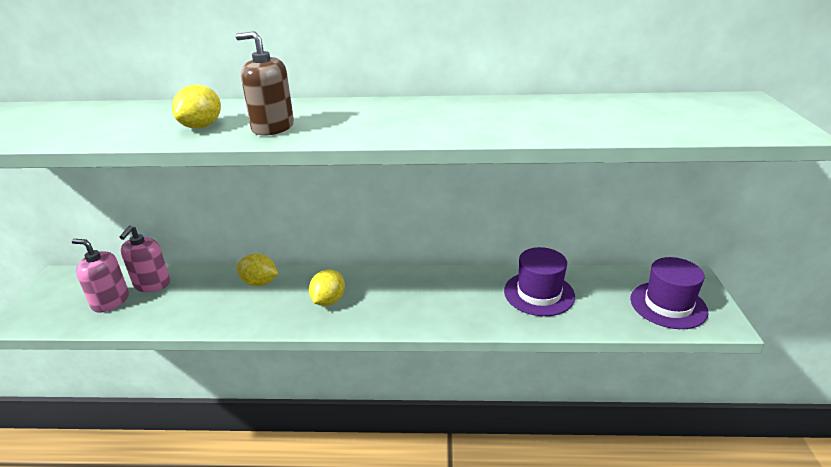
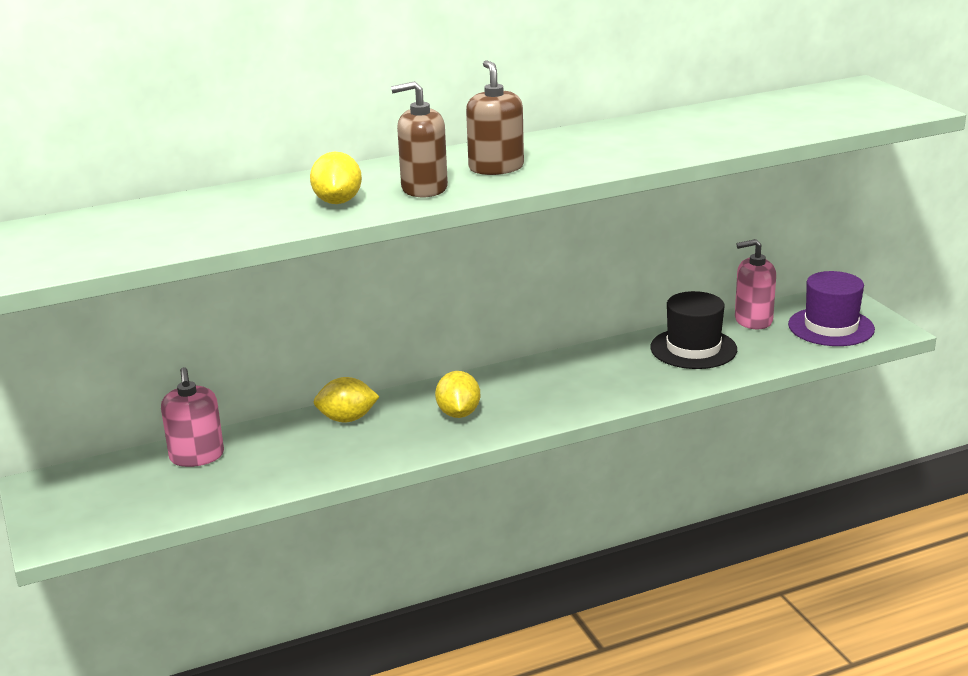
camera: 25 degrees left, 5 degrees down
(110, 301) = (162, 486): pink soap dispenser -> pink soap dispenser (753, 320)
(348, 120) = (496, 168): none -> brown soap dispenser
(539, 293) = (693, 349): purple hat -> black hat

